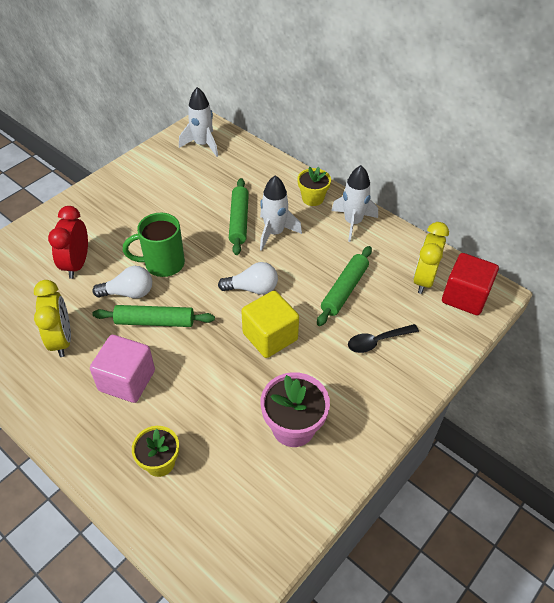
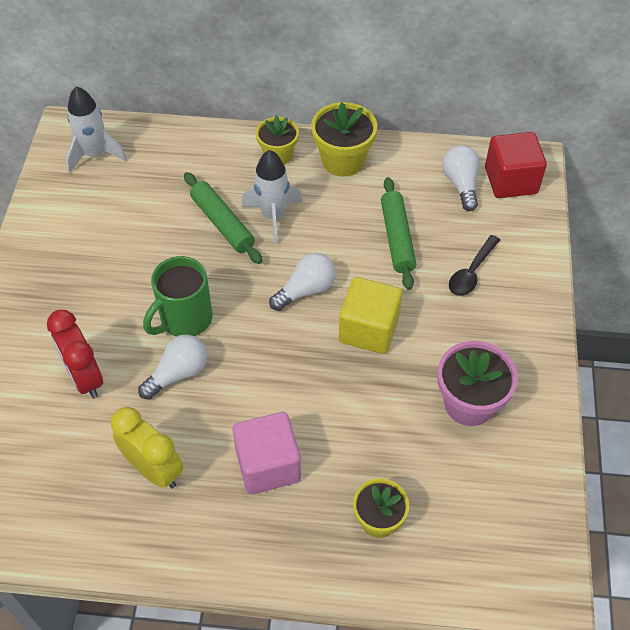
camera: 35 degrees left, 5 degrees up
(155, 322) = (237, 387): green rolling pin -> none
(352, 222) = (343, 160): white rocket -> yellow flower pot
(424, 279) = (461, 184): yellow clock -> white light bulb

